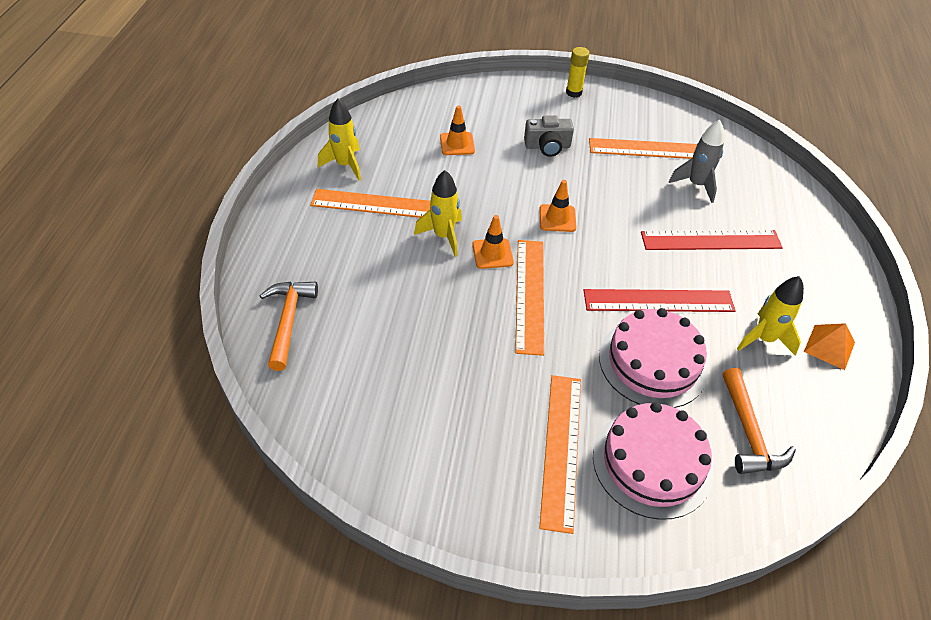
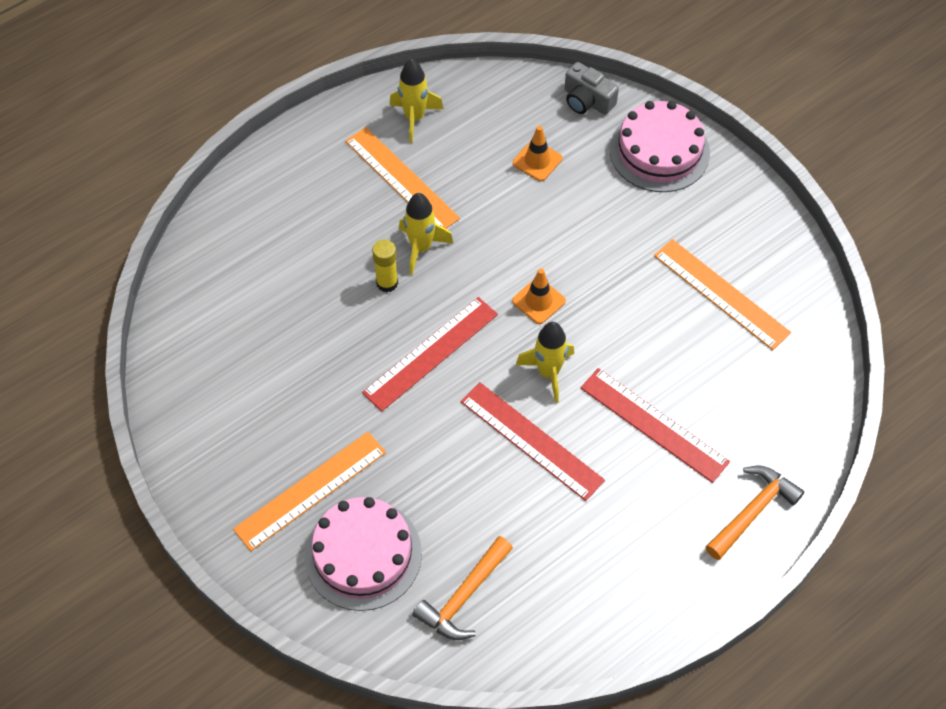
camera: 45 degrees right, 10 degrees up
(288, 321) = (228, 238): orange hammer -> orange hammer (753, 511)
(492, 254) = (443, 294): orange traffic cone -> none
(530, 295) = (431, 353): orange ruler -> red ruler
(547, 146) = (620, 220): grey camera -> grey camera (587, 100)
(573, 92) = (723, 176): yellow glue stick -> yellow glue stick (387, 283)
(653, 362) = (460, 485): pink cake -> pink cake (659, 151)
(696, 185) = (716, 362): grey rocket -> none
(764, 339) = (579, 542): yellow rocket -> yellow rocket (548, 373)
(829, 347) = (628, 594): orange pyramid -> none

